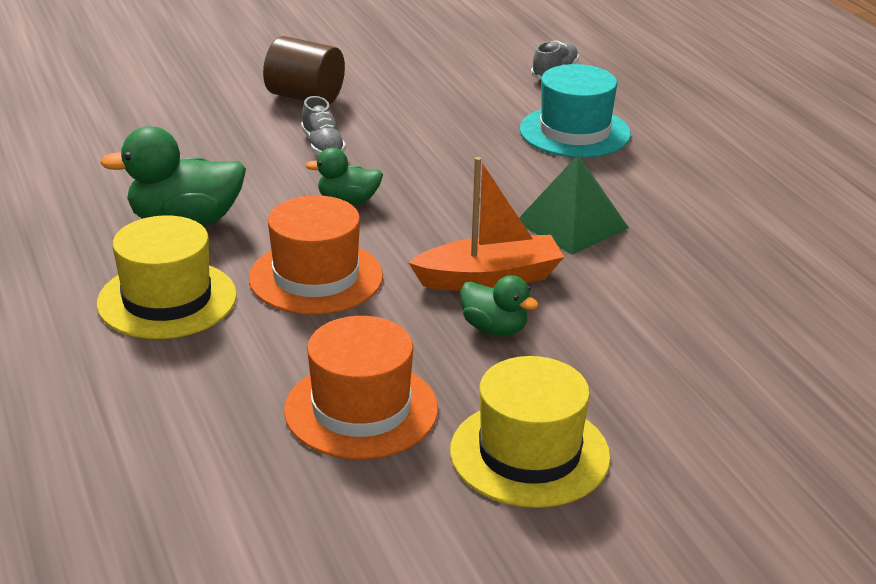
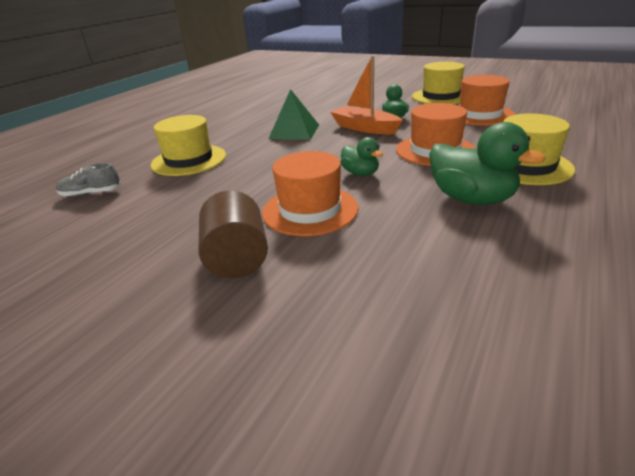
camera: 125 degrees left, 0 degrees up
(323, 146) = (310, 210): grey shoe -> orange hat
(574, 132) = (189, 160): turquoise hat -> yellow hat

